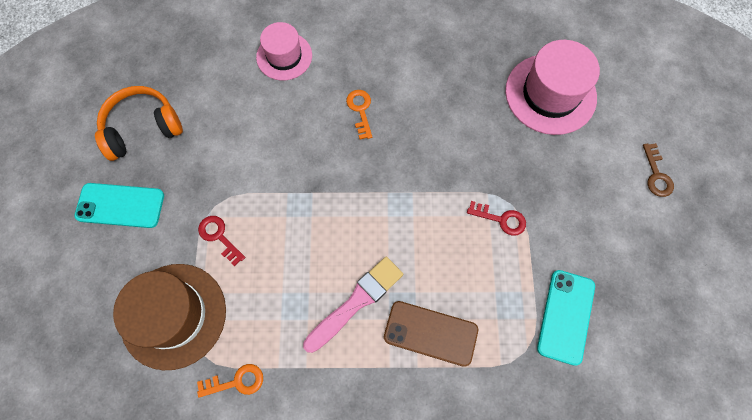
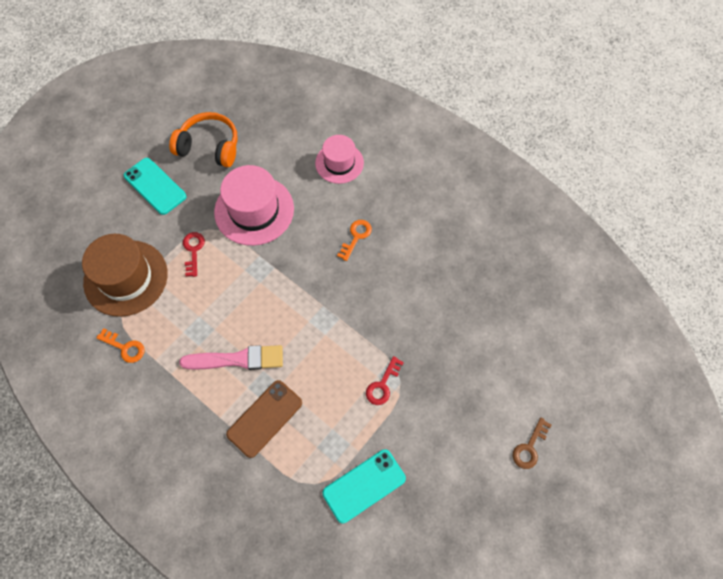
camera: 40 degrees right, 5 degrees down
(430, 333) = (265, 418): brown phone -> brown phone turned 75 degrees clockwise
(501, 219) = (382, 385): red key -> red key turned 60 degrees clockwise
(550, 94) = (504, 327): pink hat -> pink hat (254, 210)

